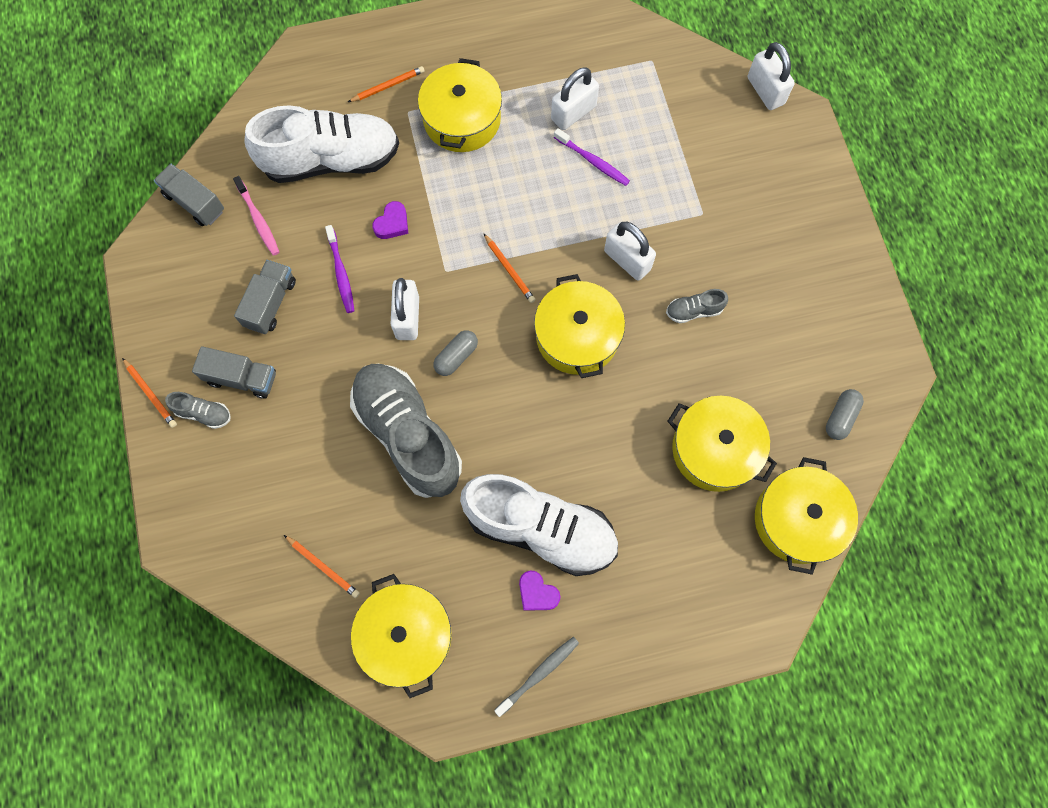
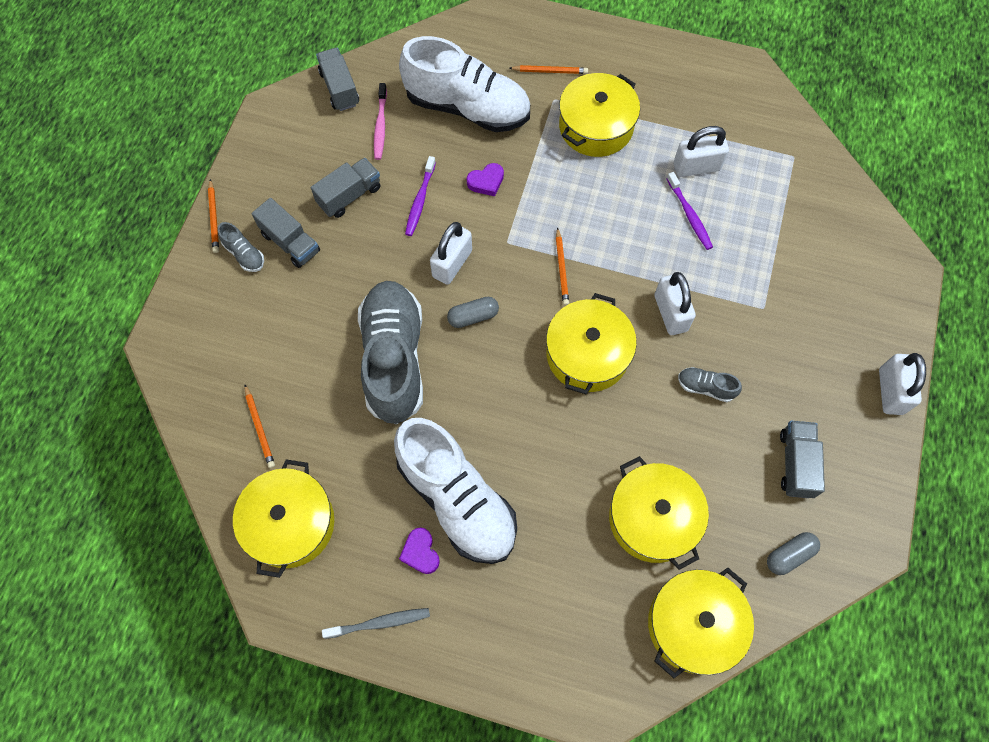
camera: 30 degrees right, 5 degrees down
(765, 91) = (886, 231): white padlock -> white padlock (890, 391)
(803, 336) = (796, 464): none -> grey truck

